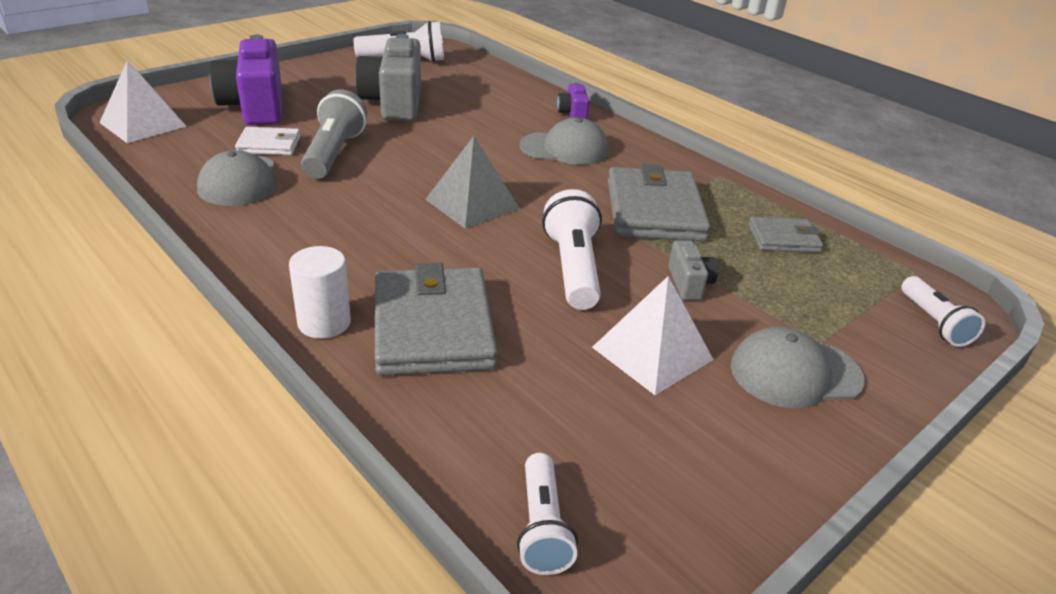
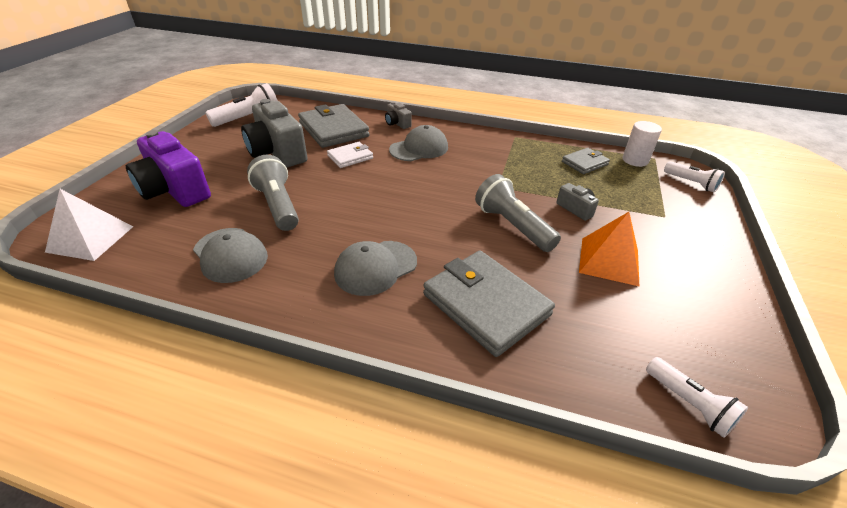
camera: 30 degrees left, 5 degrees up
(269, 145) = (221, 217): white wallet -> white wallet (350, 157)
(324, 323) = (418, 337): white cylinder -> white cylinder (635, 160)
(472, 204) = (409, 207): grey pyramid -> none
(572, 114) = (397, 124): purple camera -> grey camera
(573, 268) = (512, 226): white flashlight -> grey flashlight
(652, 353) = (609, 261): white pyramid -> orange pyramid
(654, 211) = (509, 171): grey wallet -> grey wallet (333, 129)
(795, 373) = (676, 239): grey cap -> grey cap (375, 267)

